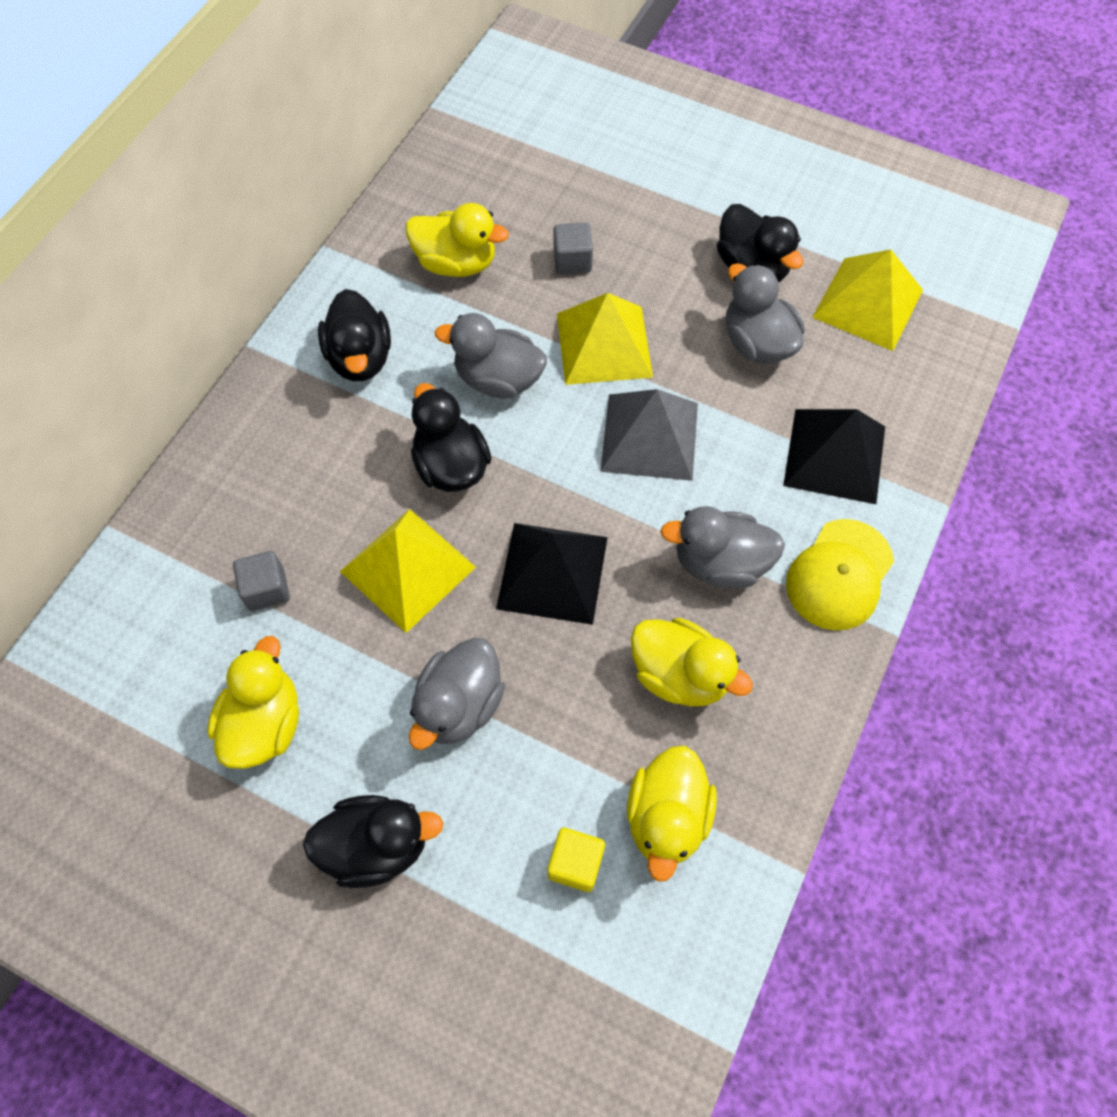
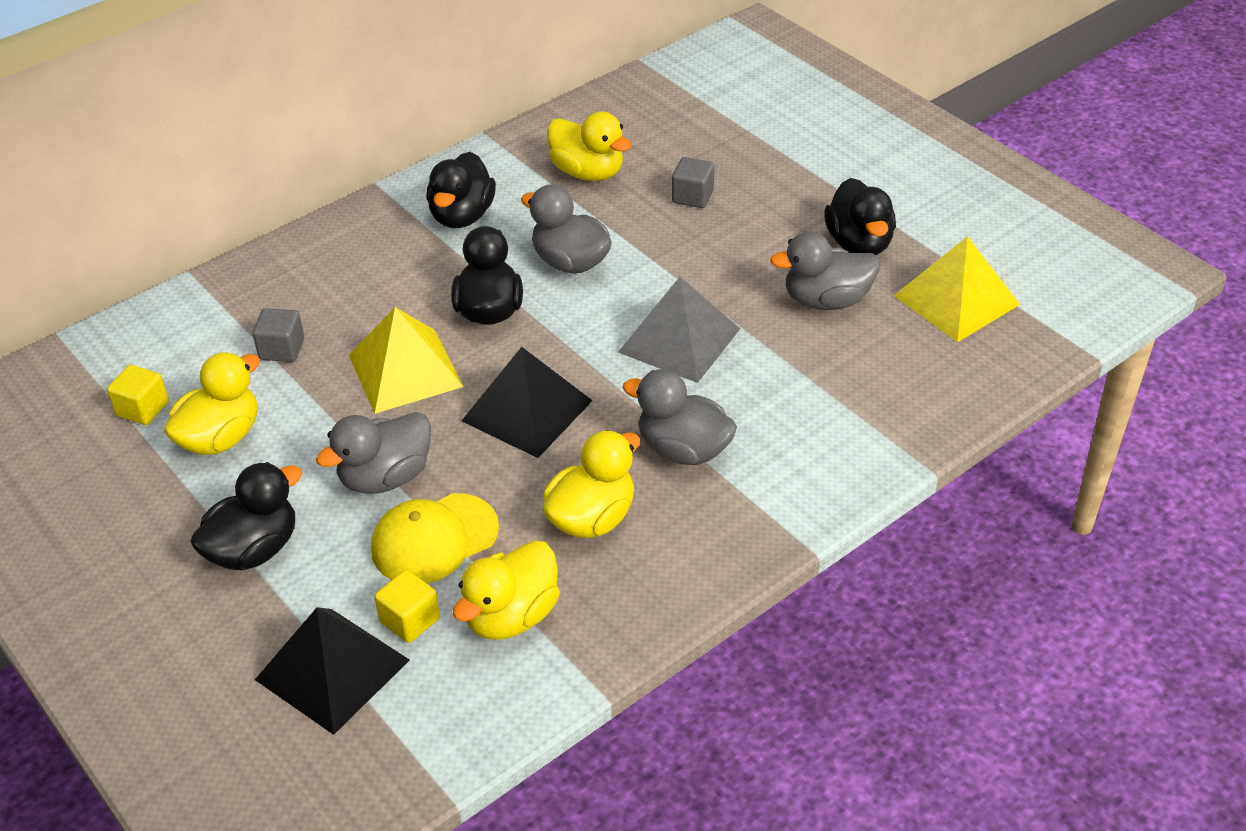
camera: 25 degrees right, 20 degrees down
(160, 720) = (143, 409): none -> yellow cube
(377, 846) = (254, 550): black duck -> black duck turned 60 degrees counterclockwise
(604, 344) = (681, 263): yellow pyramid -> none
(680, 674) = (592, 518): yellow duck -> yellow duck turned 105 degrees counterclockwise
(757, 343) = (826, 300): grey duck -> grey duck turned 90 degrees counterclockwise
(835, 455) = (846, 403): black pyramid -> black pyramid (332, 669)
(839, 575) = (791, 493): yellow cap -> yellow cap (434, 539)

